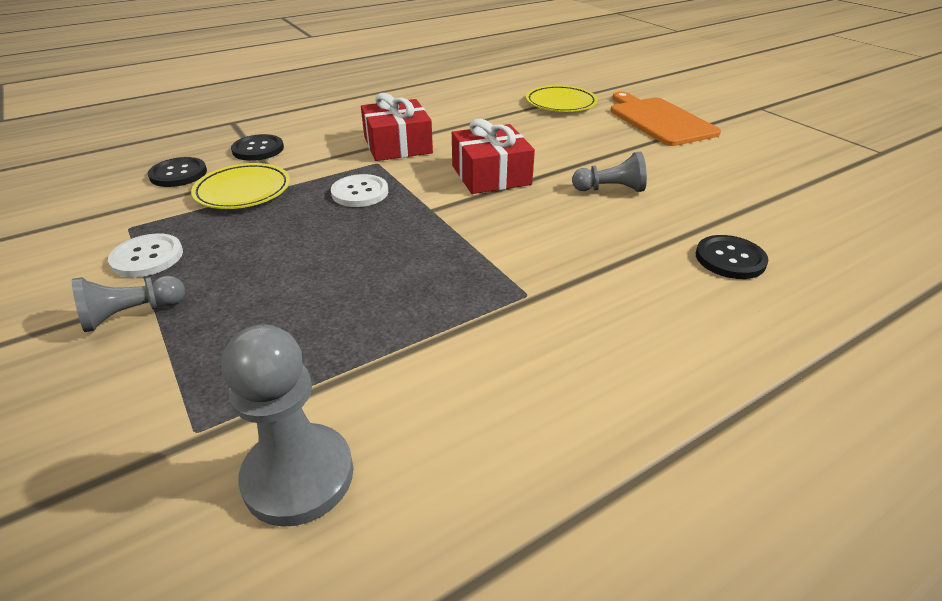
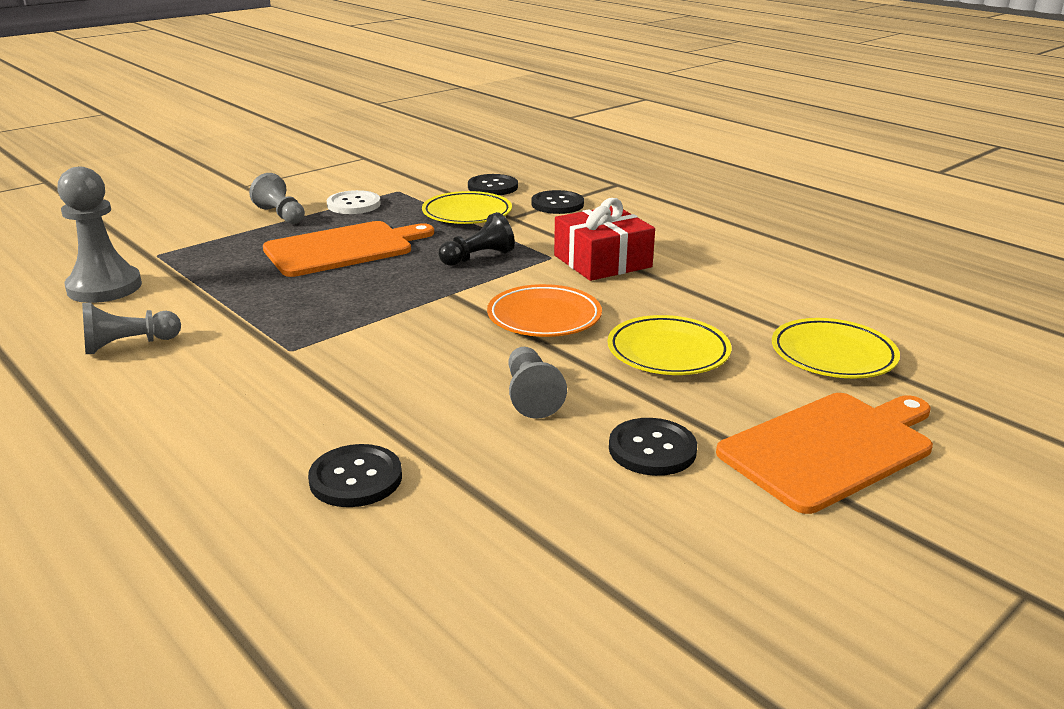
camera: 80 degrees right, 10 degrees down
(288, 264) = (343, 248): none -> orange cutting board
(360, 192) = (478, 257): white button -> black pawn
(491, 175) = (544, 317): red gift -> orange plate
(498, 418) = (128, 345): none -> grey pawn
(552, 142) = (668, 352): none -> yellow plate
(670, 160) = (652, 449): none -> black button

